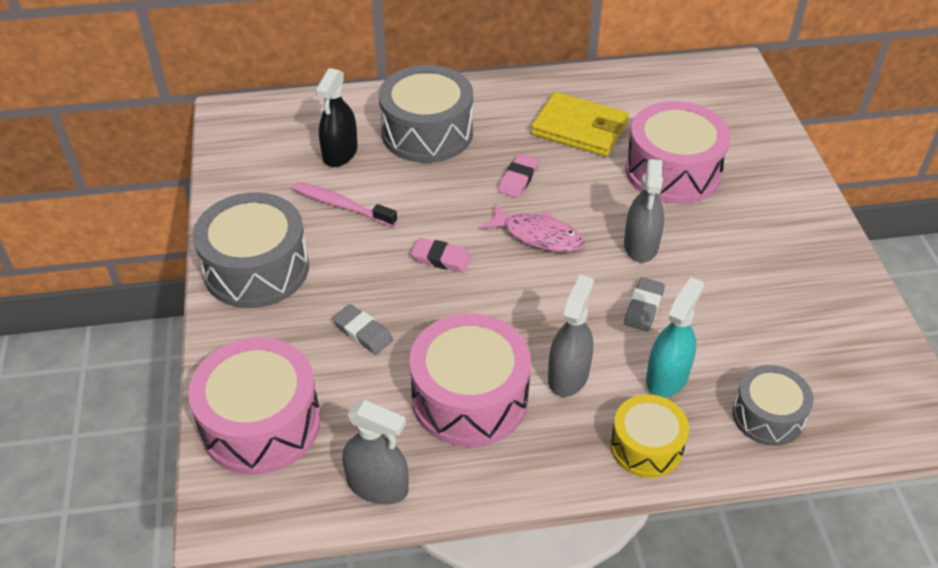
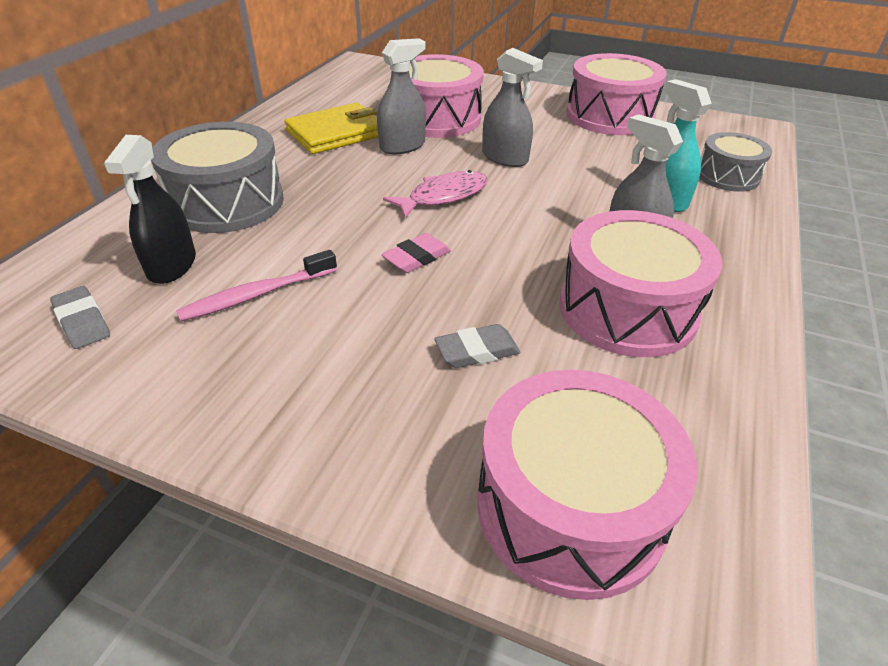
camera: 60 degrees left, 5 degrees down
(256, 269) = (279, 407): grey drum -> none
(340, 153) = (172, 265): black spray bottle -> black spray bottle turned 45 degrees clockwise
(377, 485) = (727, 425): grey spray bottle -> grey spray bottle (402, 146)
(518, 179) = (359, 180): pink eraser -> none
(643, 307) = (577, 182): grey eraser -> grey eraser (82, 322)
(646, 446) = (738, 236): yellow drum -> none
(817, 287) = (609, 116): none -> pink drum

